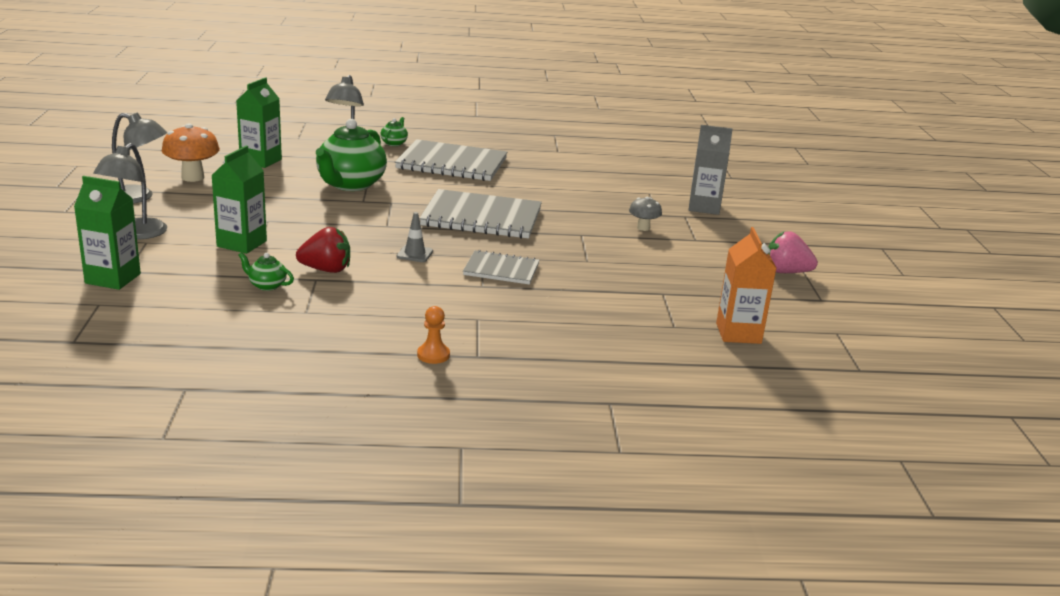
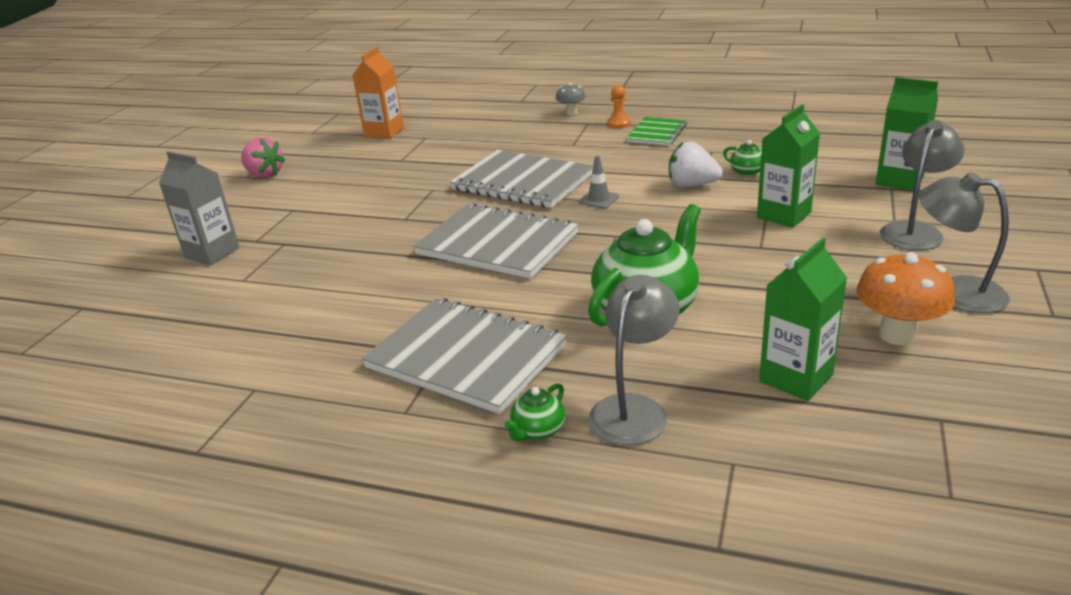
camera: 155 degrees left, 5 degrees up
(326, 270) = (692, 185): red strawberry -> white strawberry
(377, 338) = (657, 133): none -> green notebook
(501, 270) = (523, 182): grey notebook -> grey notebook, size x1.78
(643, 228) = (327, 225): grey mushroom -> grey mushroom (571, 112)

